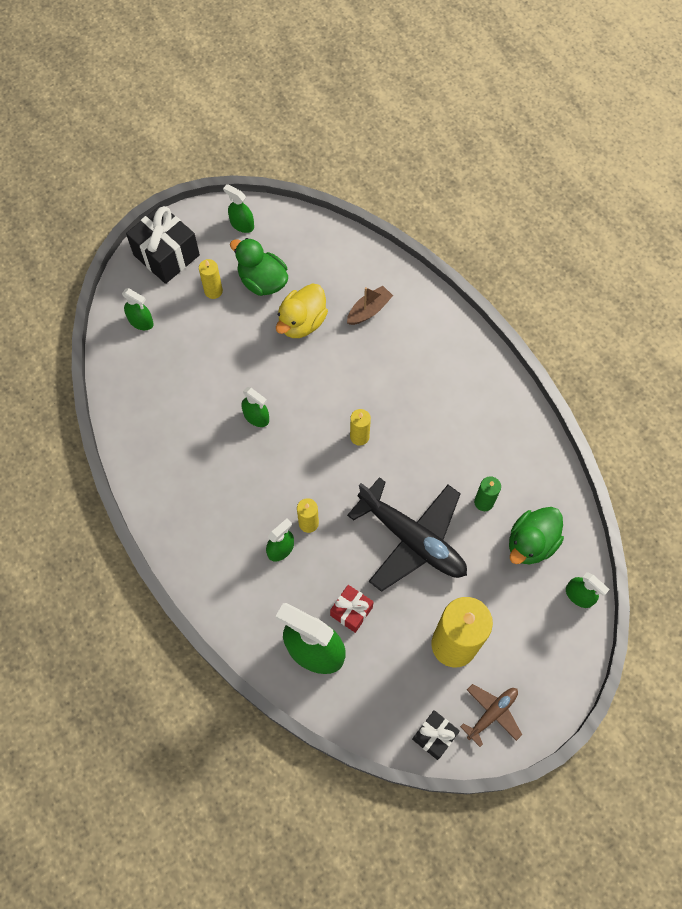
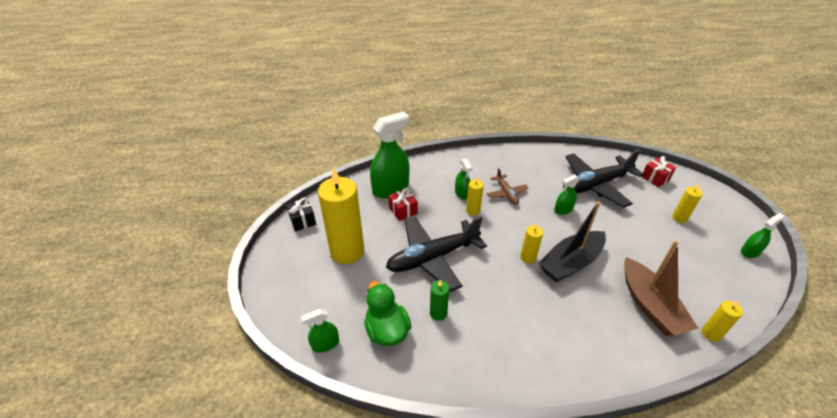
camera: 115 degrees right, 25 degrees down
(141, 321) = (655, 178): green spray bottle -> red gift
(166, 255) = (715, 203): black gift -> none
(187, 388) = (595, 185): none -> black plane
(262, 281) = (687, 247): green duck -> none
(302, 322) = (643, 258): yellow duck -> none
(346, 391) = (571, 263): none -> black boat
(369, 310) = (650, 305): brown boat -> brown boat, size x1.80
(378, 259) = (711, 333): none -> yellow candle
(492, 713) = (291, 253): brown plane -> brown plane (506, 193)

